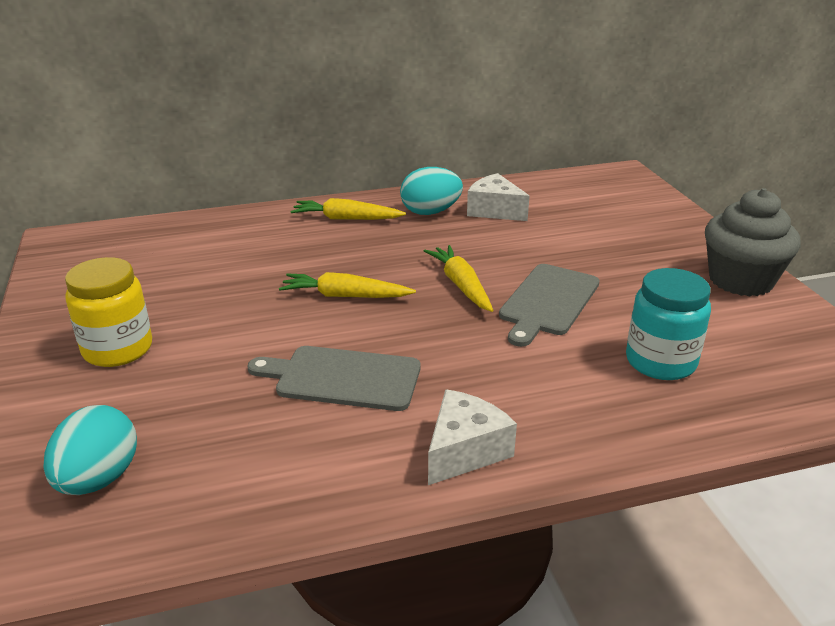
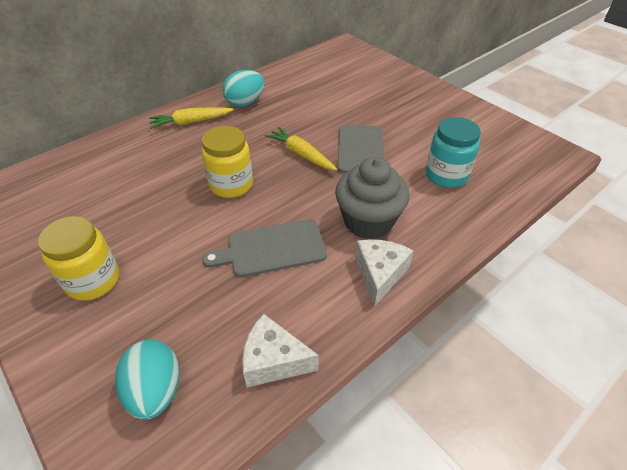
camera: 25 degrees left, 15 degrees up
(345, 296) = (231, 185): yellow carrot -> yellow jar
(494, 210) = (285, 91): white cheese -> white cheese (274, 361)
(740, 280) = (454, 107): grey cupcake -> grey cupcake (368, 221)

